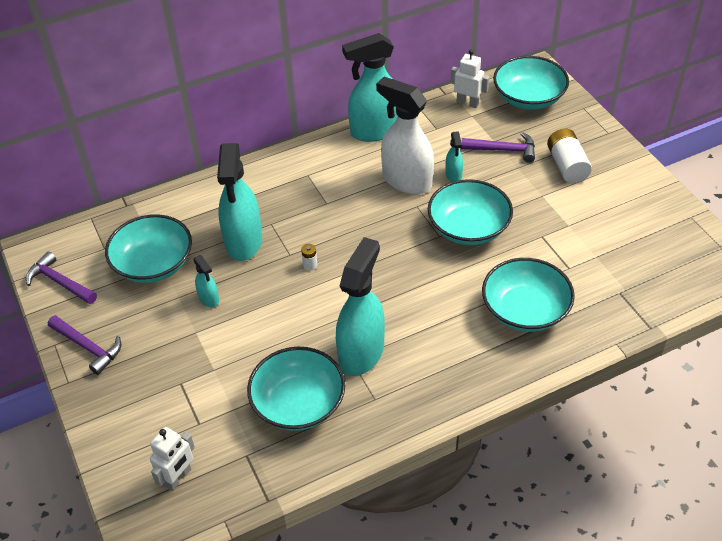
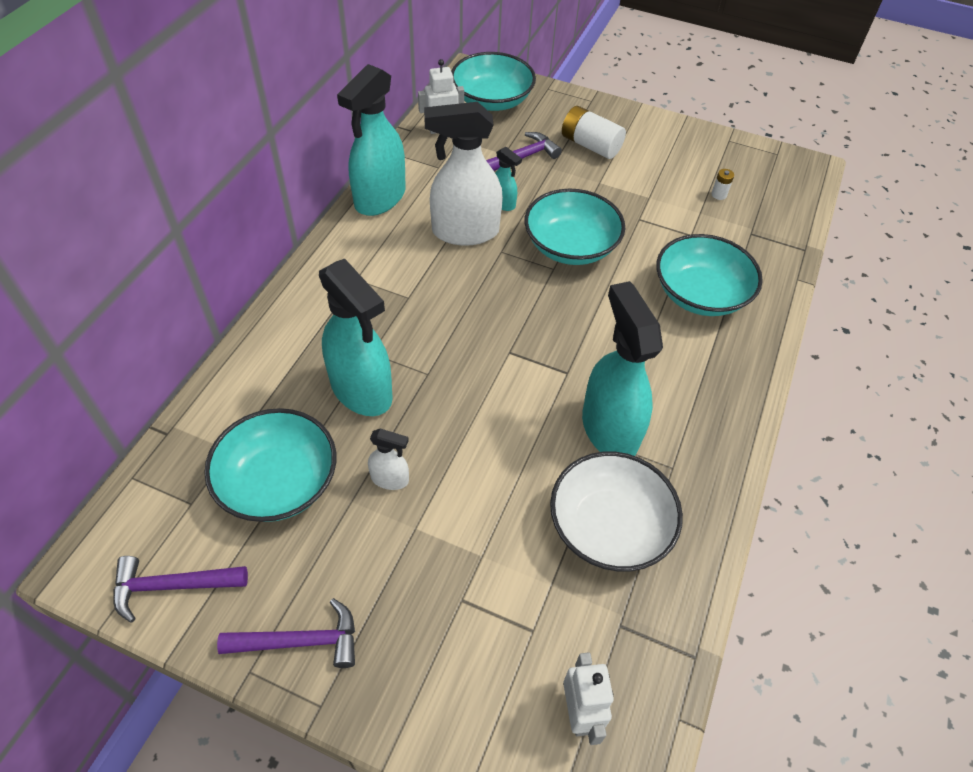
camera: 45 degrees left, 5 degrees up
(209, 299) = (390, 479): turquoise spray bottle -> white spray bottle
(298, 403) = (609, 527): turquoise bowl -> white bowl
(310, 265) = (461, 372): white battery -> white battery (719, 195)

